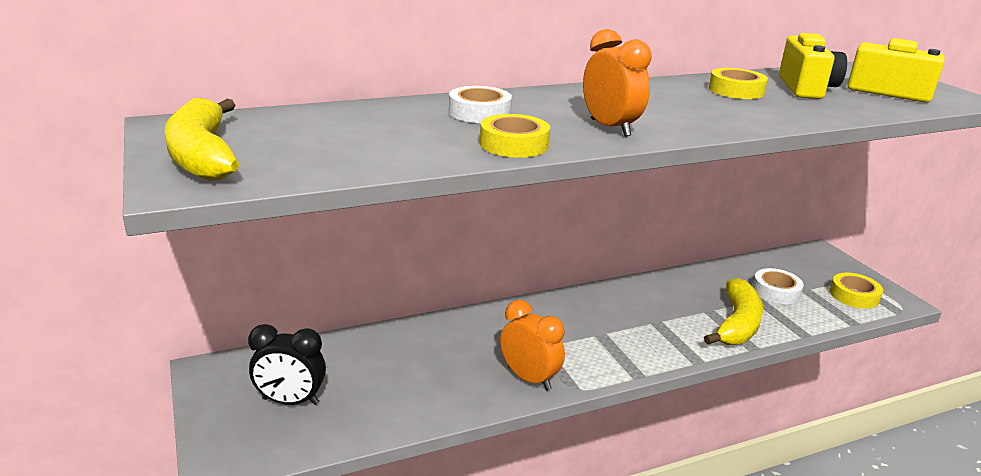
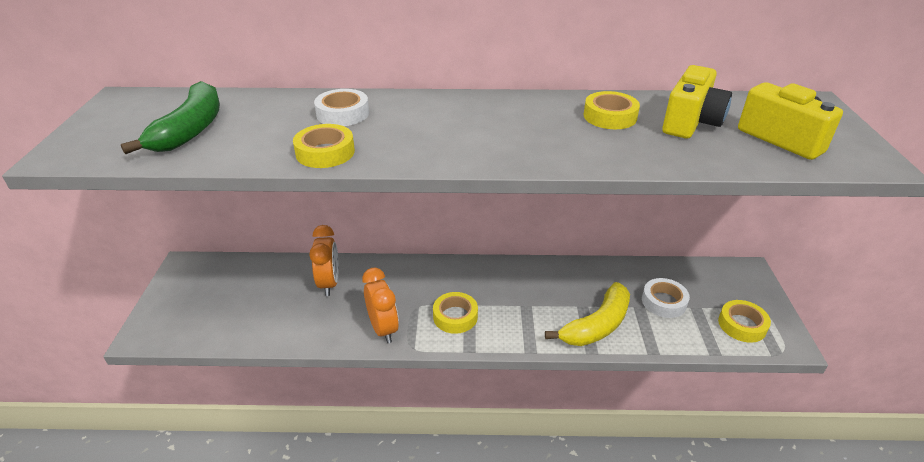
camera: 25 degrees right, 10 degrees up
(202, 155) = (104, 130): yellow banana -> none
(290, 401) = (213, 302): black clock -> none
(321, 143) = (190, 129): none -> green banana
(595, 348) = (455, 316): none -> yellow tape
(610, 128) = (428, 146): orange clock -> orange clock (329, 283)

